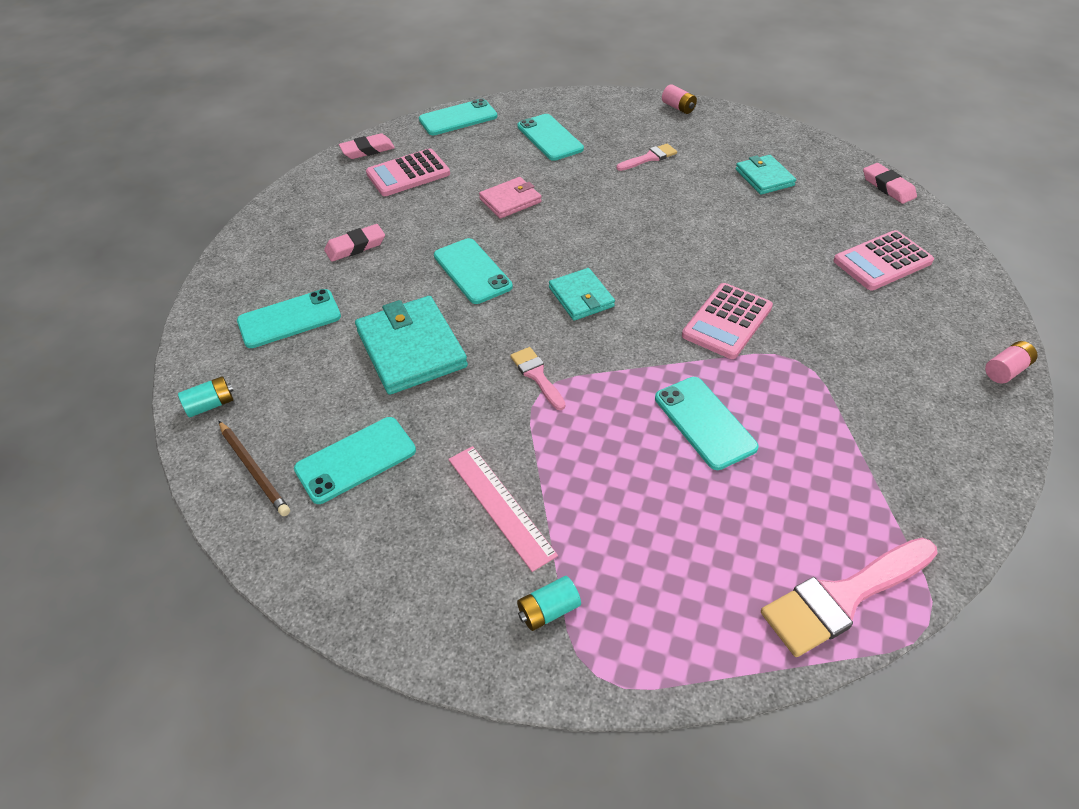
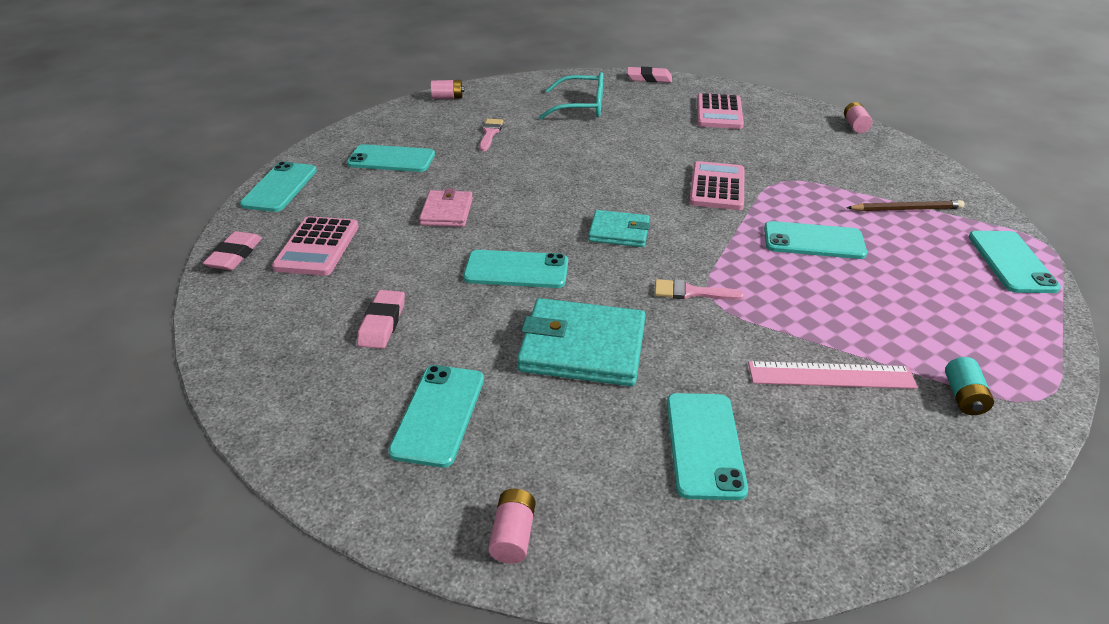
camera: 55 degrees left, 10 degrees down
(211, 405) = (513, 535): turquoise battery -> pink battery
(254, 469) = (655, 532): brown pencil -> brown pencil (906, 209)
(727, 321) = (717, 187): pink calculator -> pink calculator turned 150 degrees counterclockwise
(764, 177) = (580, 107): turquoise wallet -> turquoise glasses
(843, 597) = (1011, 262): pink brush -> turquoise phone

